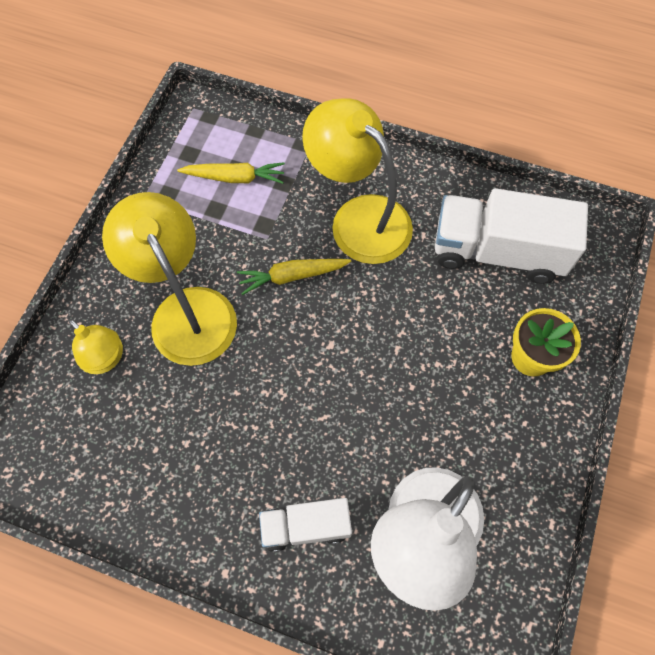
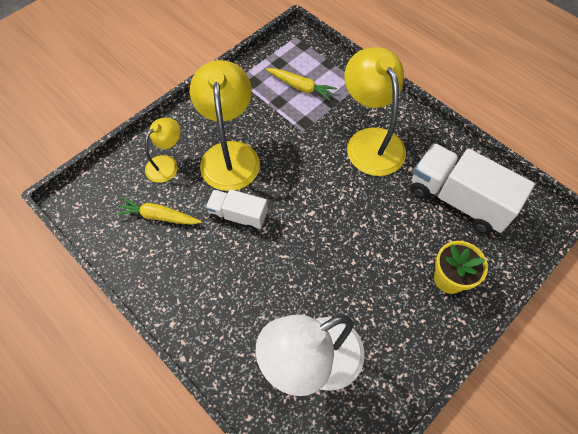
camera: 25 degrees right, 5 degrees down
(106, 359) = (167, 164): yellow lamp -> yellow lamp turned 120 degrees counterclockwise
(292, 276) = (307, 160): yellow carrot -> yellow carrot (158, 216)
(306, 526) = (237, 319): white truck -> white truck (238, 215)

